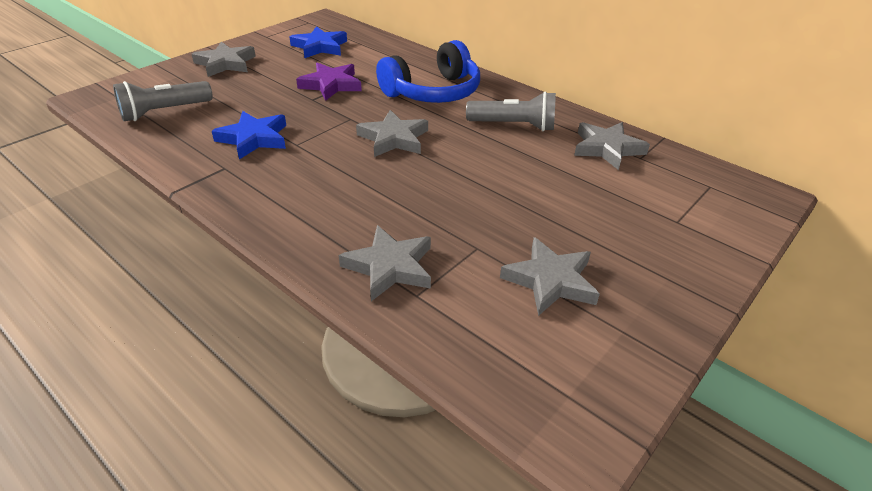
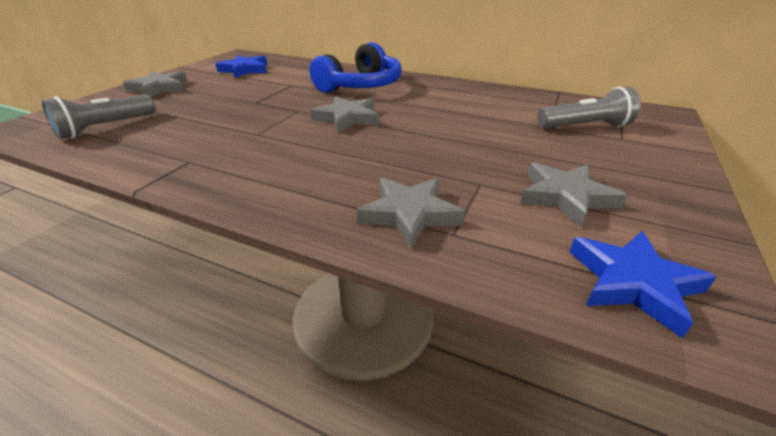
camera: 15 degrees left, 5 degrees down
(254, 138) = (211, 135): blue star -> blue star (633, 283)
(331, 85) = (268, 91): purple star -> none
(514, 126) = (442, 98): grey flashlight -> grey flashlight (585, 127)
(607, 148) = (525, 102): grey star -> none

